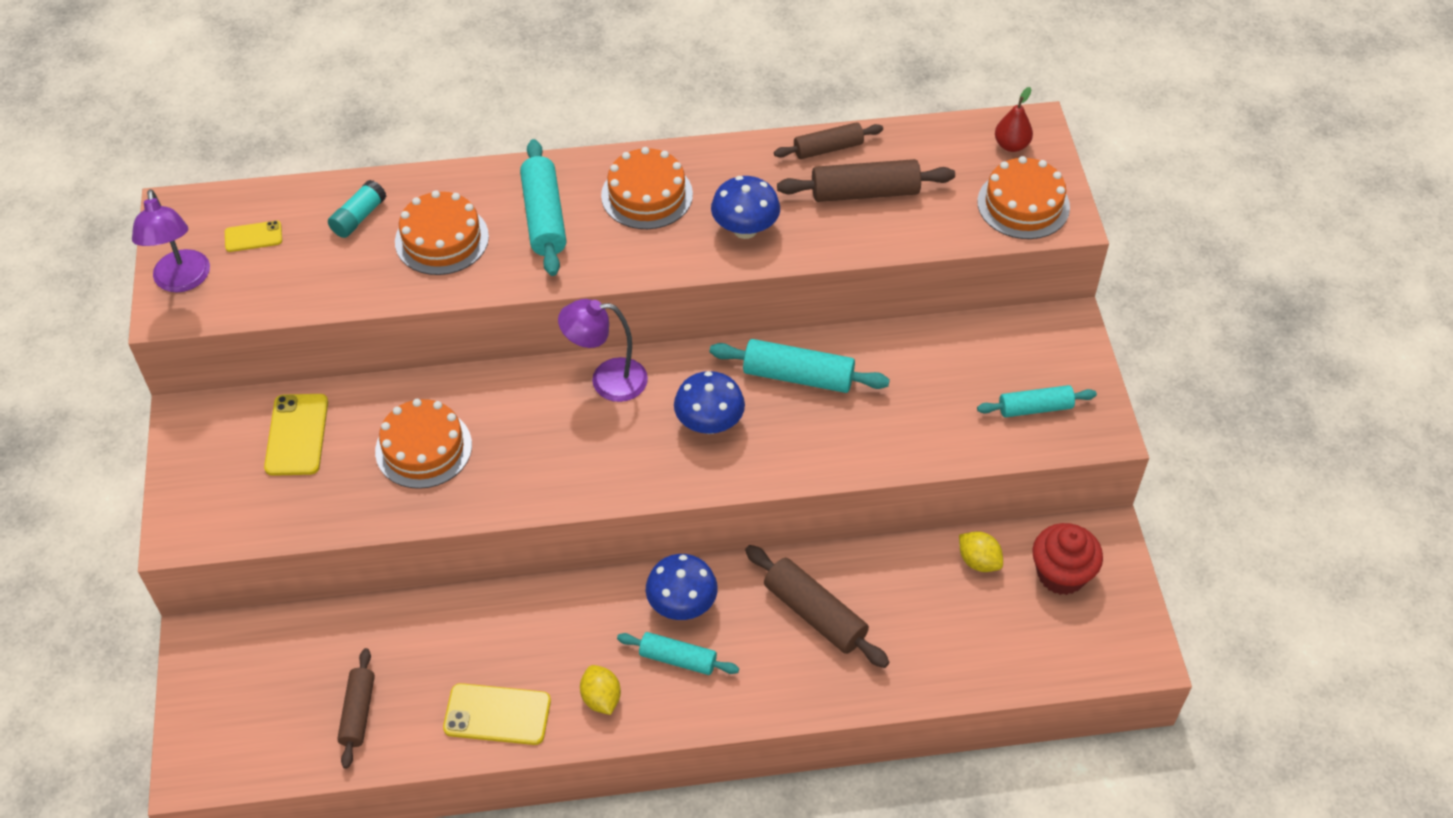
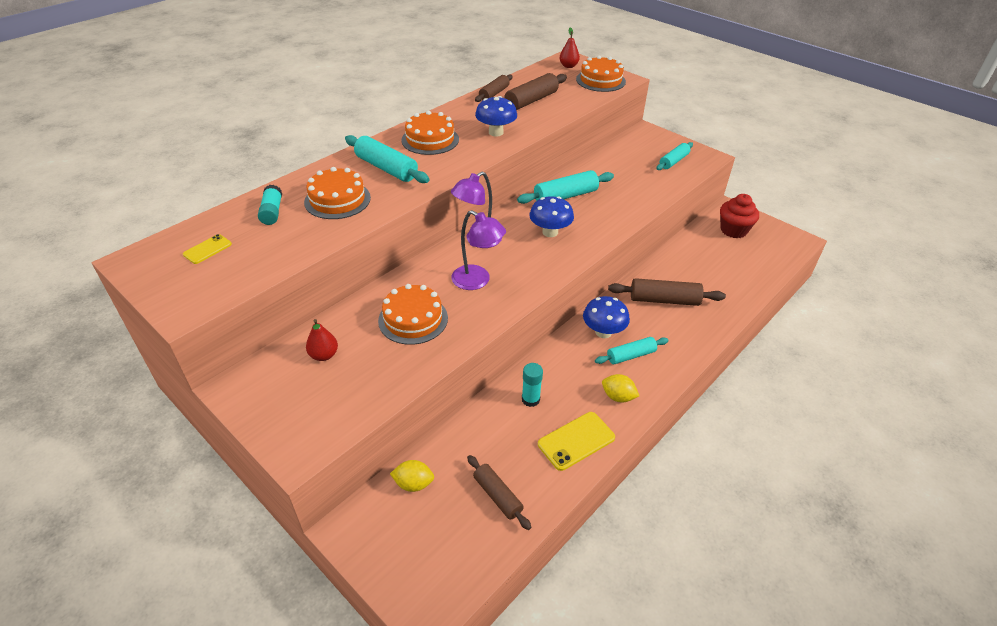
camera: 40 degrees left, 10 degrees down
(182, 281) = (177, 292): purple lamp -> purple lamp (477, 281)
(297, 435) = (324, 355): yellow phone -> red pear
(503, 631) = (530, 399): none -> turquoise glue stick
(978, 561) = (699, 243): yellow lemon -> yellow lemon (413, 484)

